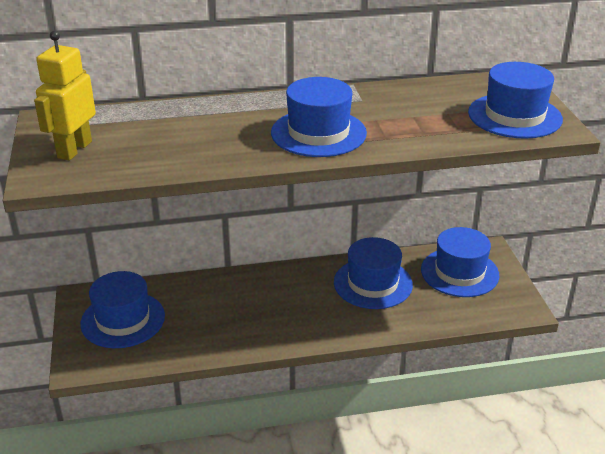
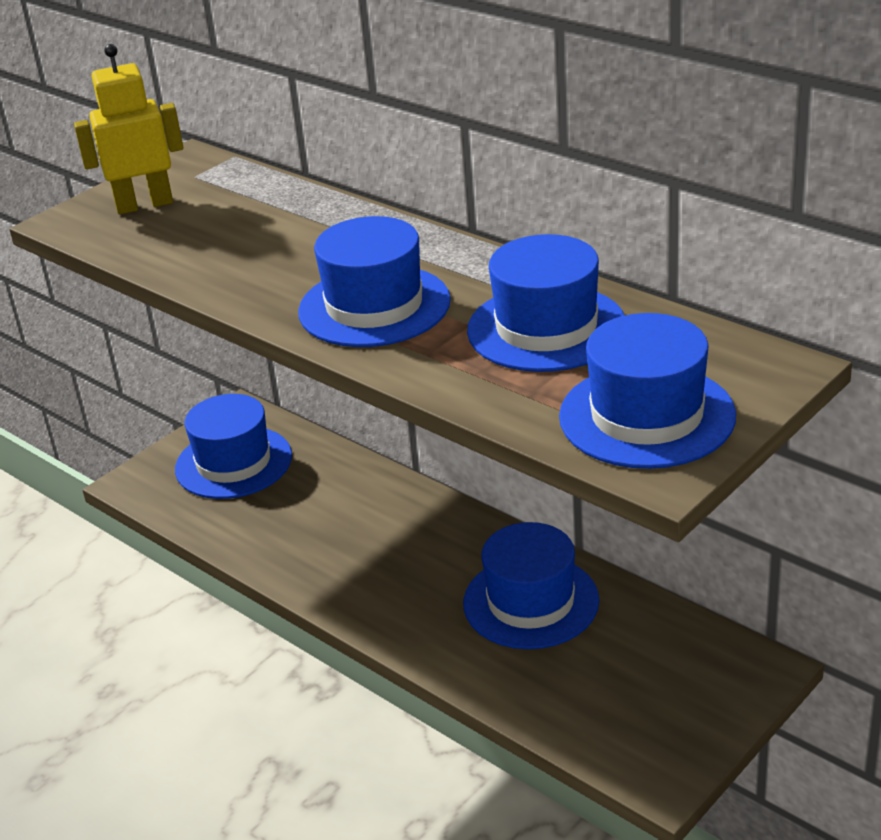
camera: 55 degrees right, 0 degrees up
(459, 272) = (663, 667): blue hat -> blue hat (546, 328)

